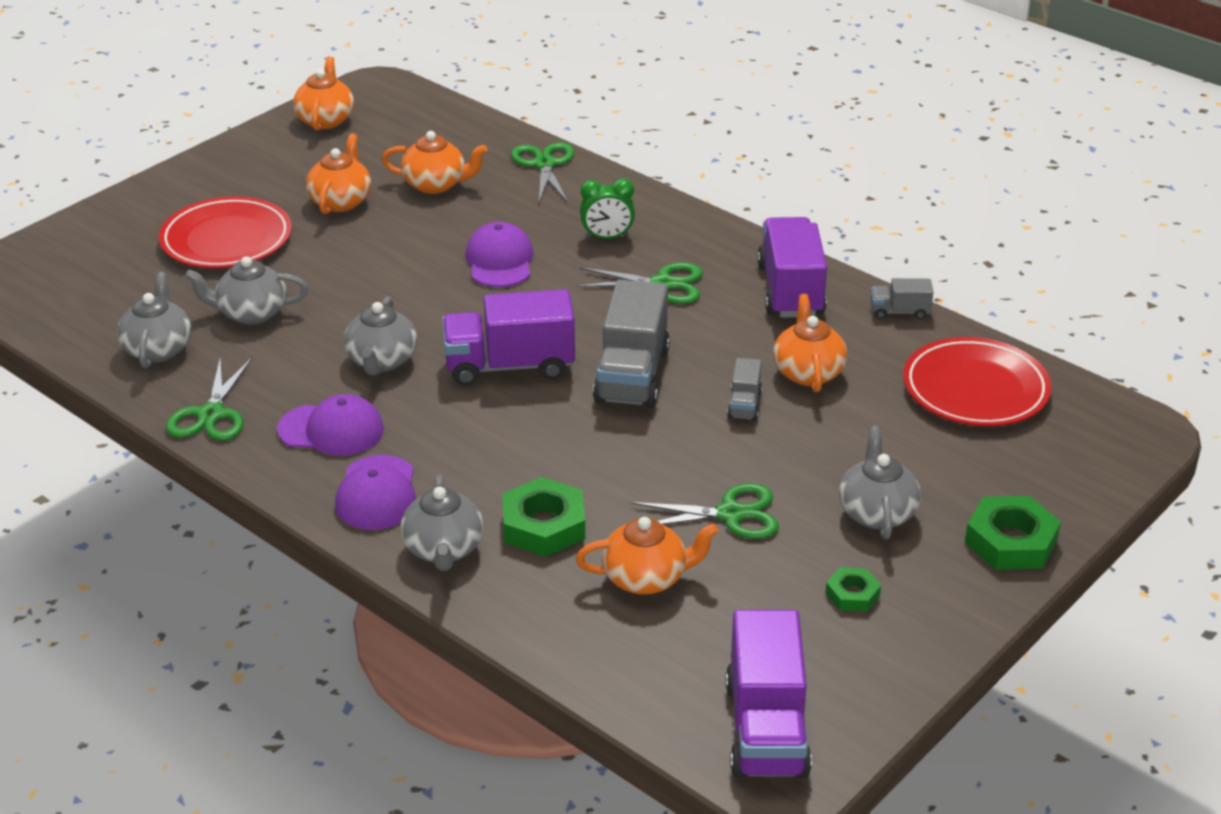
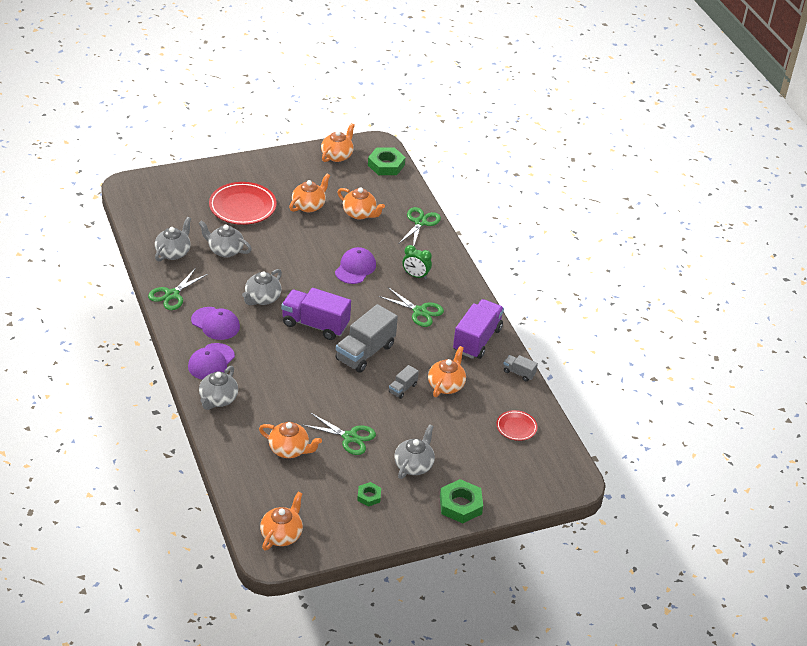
camera: 25 degrees right, 5 degrees up
(544, 525) = (267, 407): green nut -> green nut (386, 165)
(766, 729) = (282, 535): purple truck -> orange teapot
(975, 389) = (516, 427): red plate -> red plate, size x0.54

